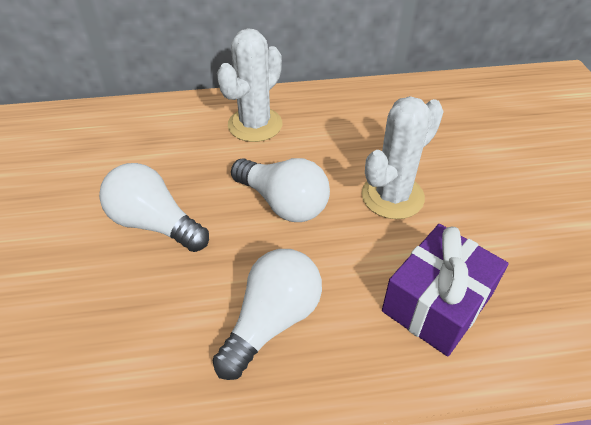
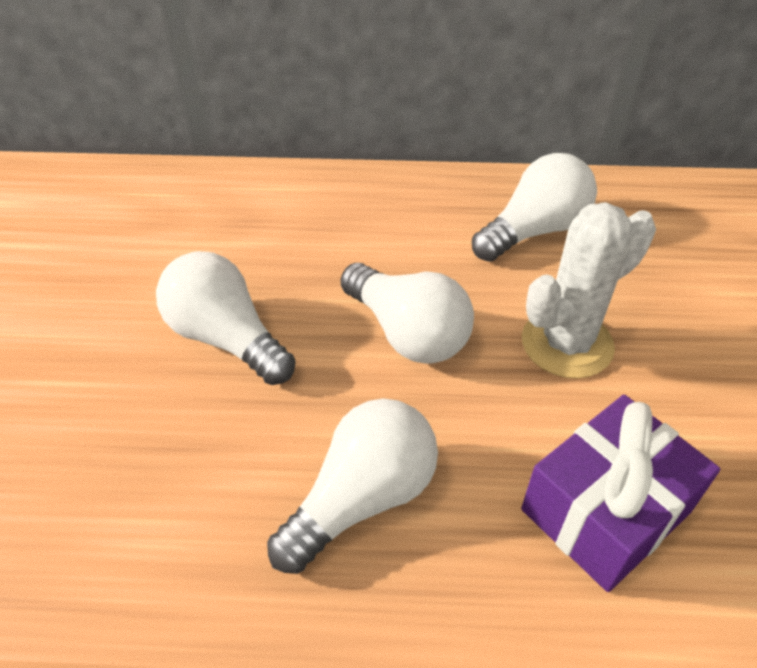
camera: 10 degrees right, 0 degrees up
(255, 125) = (387, 217): white cactus -> none
(357, 123) = (534, 231): none -> white light bulb

